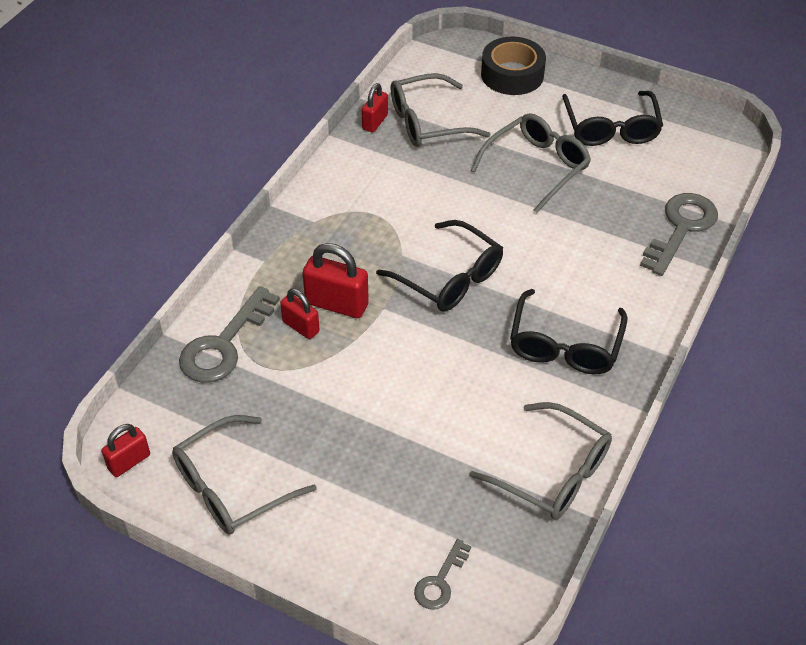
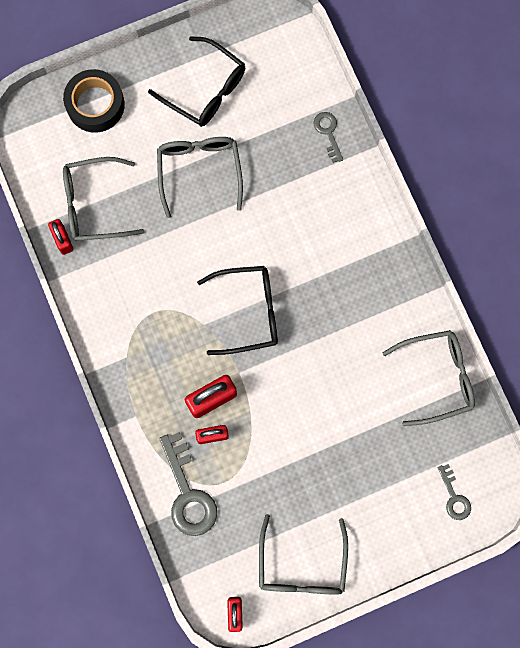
camera: 50 degrees left, 30 degrees up
(427, 122) = (94, 204): grey glasses -> grey glasses turned 60 degrees clockwise
(565, 345) = (357, 289): black glasses -> none
(681, 228) = (328, 133): grey key -> grey key, size x0.54

